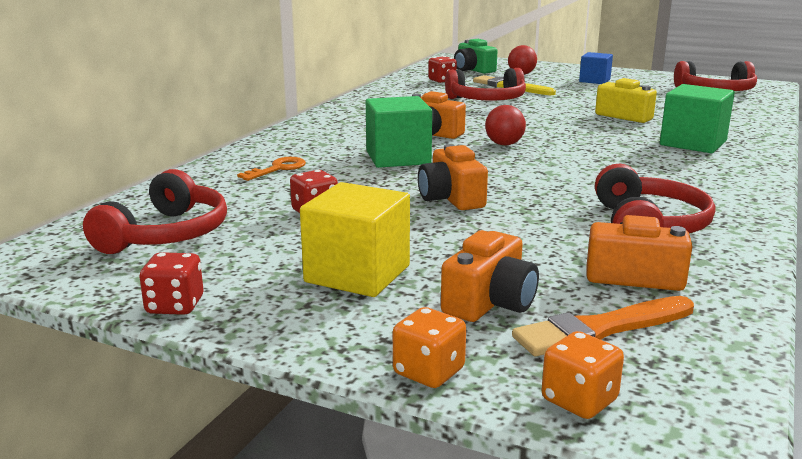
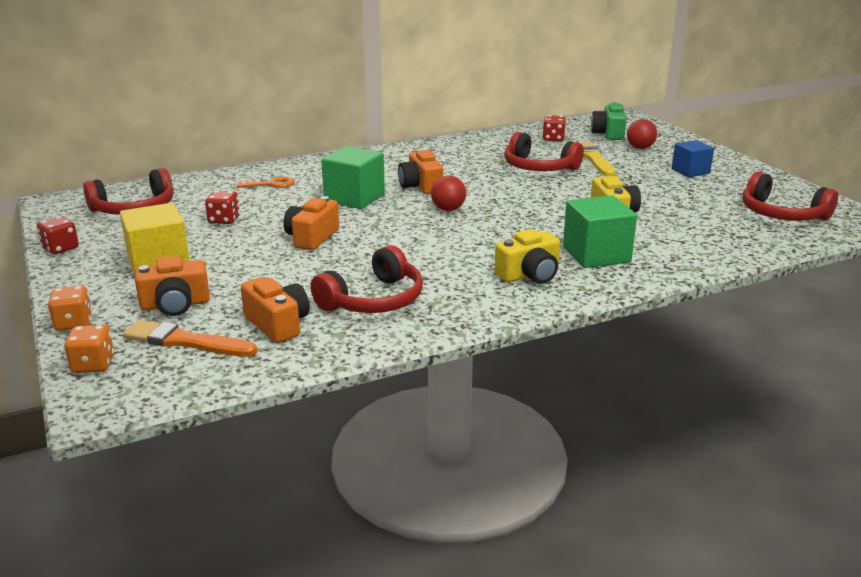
camera: 40 degrees right, 5 degrees up
(694, 169) = (529, 275): none -> yellow camera

